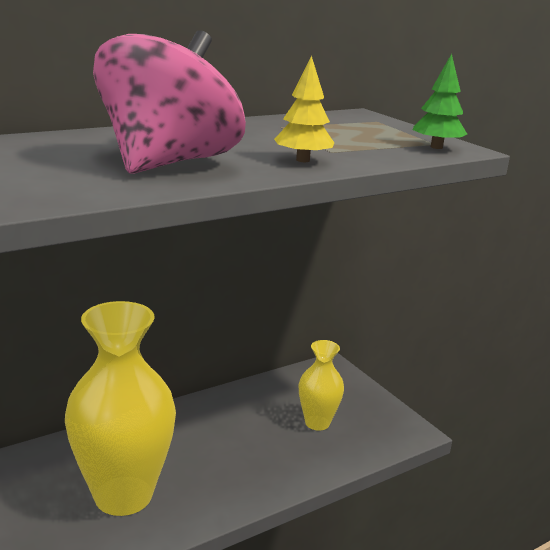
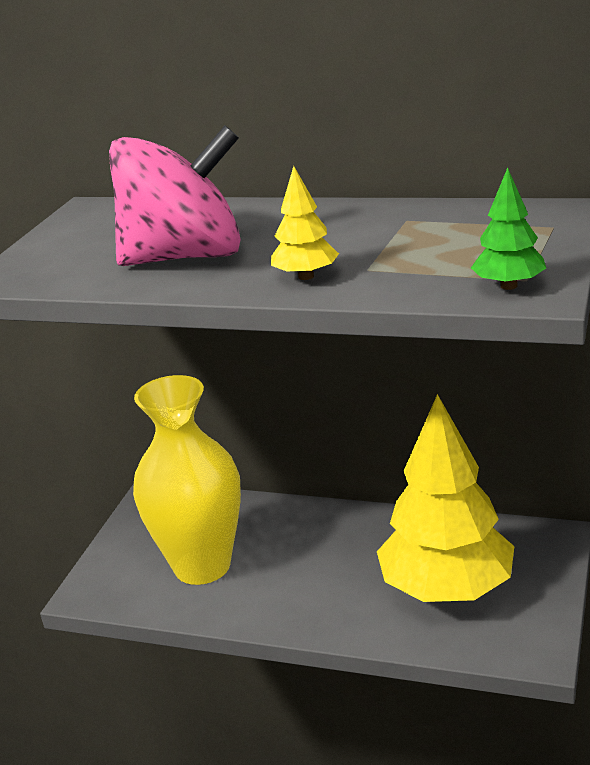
camera: 55 degrees right, 5 degrees up
(317, 423) = (446, 589): yellow vase -> yellow tree

